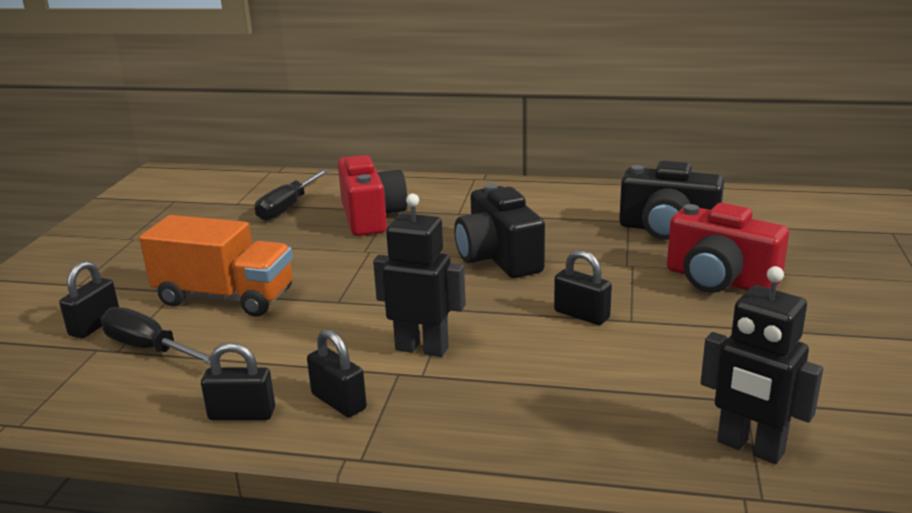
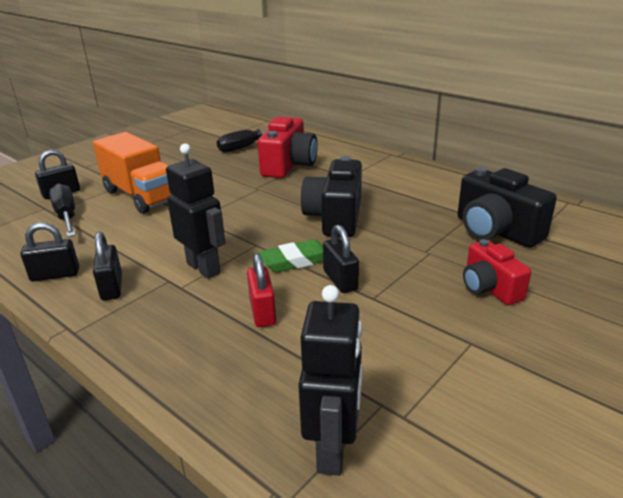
camera: 30 degrees right, 5 degrees up
(242, 414) = (55, 275): black padlock -> black padlock turned 45 degrees counterclockwise
(513, 311) = (296, 261): none -> green eraser
(543, 367) = (262, 312): none -> red padlock
(719, 280) = (489, 288): red camera -> red camera, size x0.63
(750, 448) = (333, 449): black robot -> black robot turned 150 degrees counterclockwise

